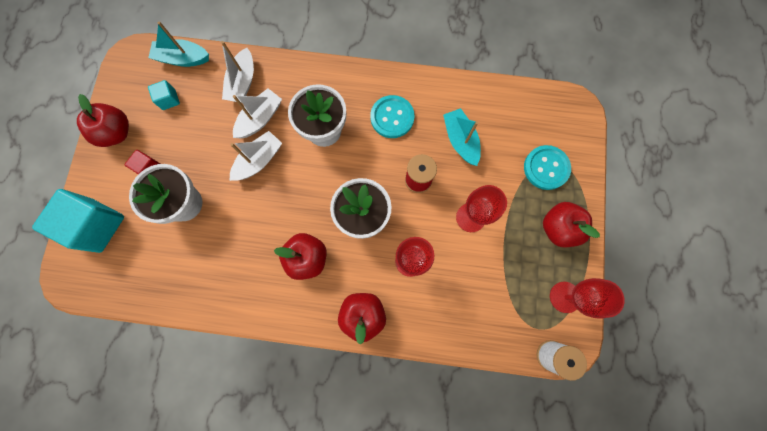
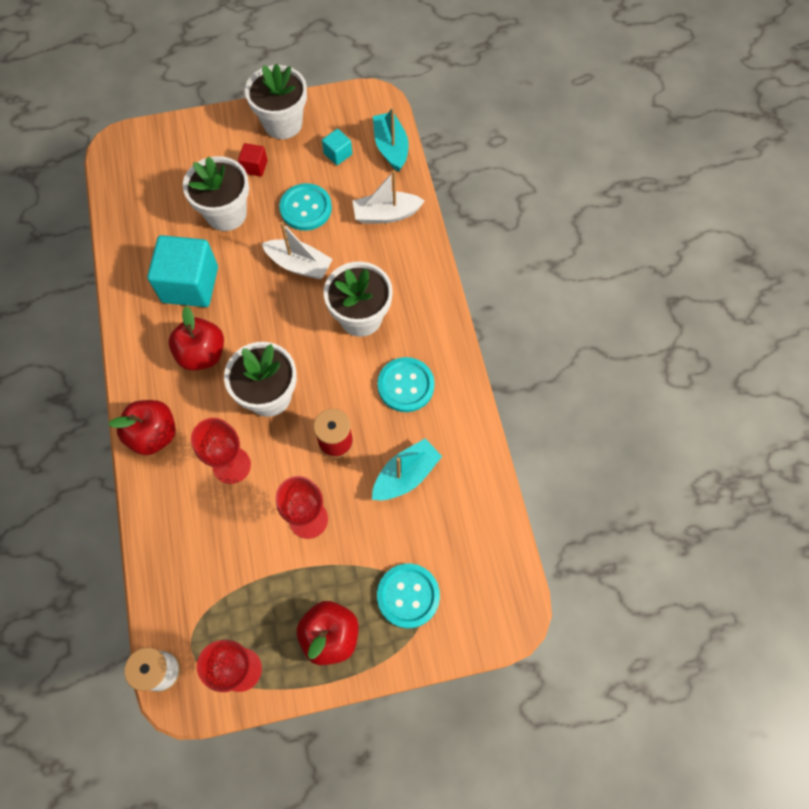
camera: 70 degrees right, 10 degrees down
(97, 225) = (178, 147): turquoise cube -> turquoise cube (190, 284)
(116, 133) = (283, 123): red apple -> white flower pot
(209, 140) = (306, 208): none -> turquoise button
(260, 119) = (349, 247): white boat -> none

